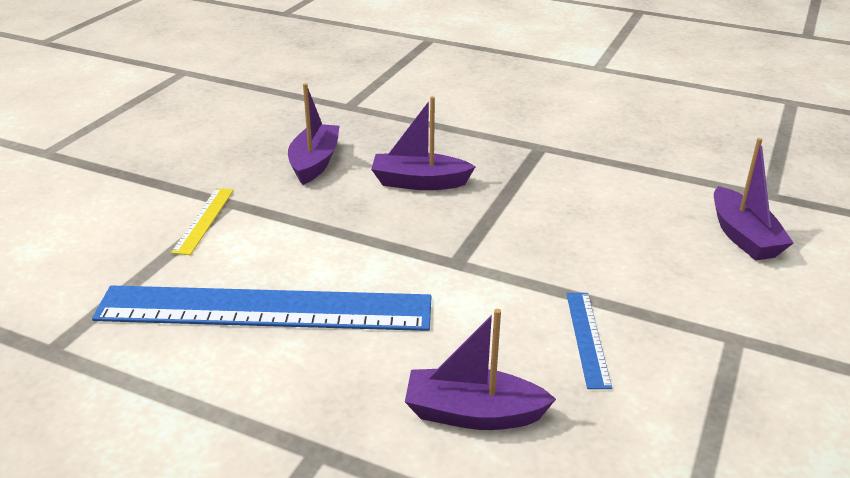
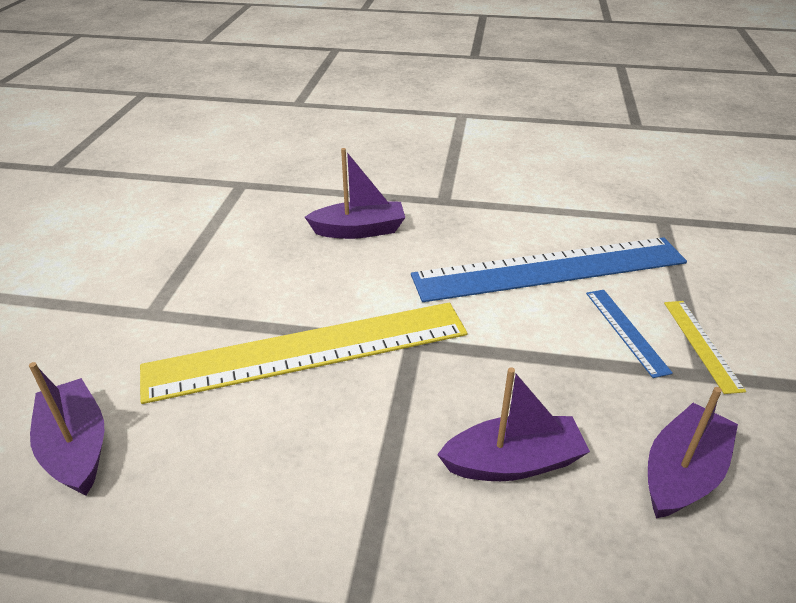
camera: 165 degrees right, 5 degrees up
(314, 163) = (682, 473): purple boat -> purple boat turned 135 degrees counterclockwise
(558, 273) = (308, 350): none -> yellow ruler
(587, 338) = (281, 291): blue ruler -> blue ruler (626, 331)

